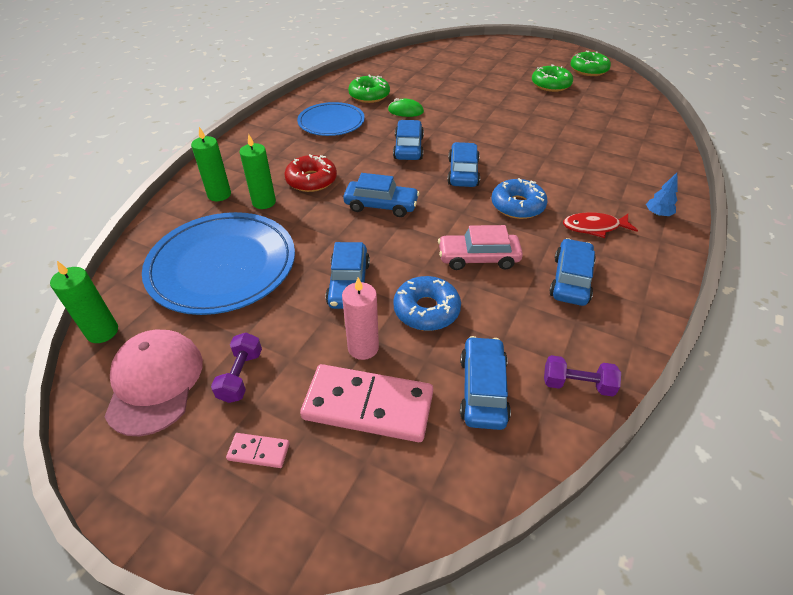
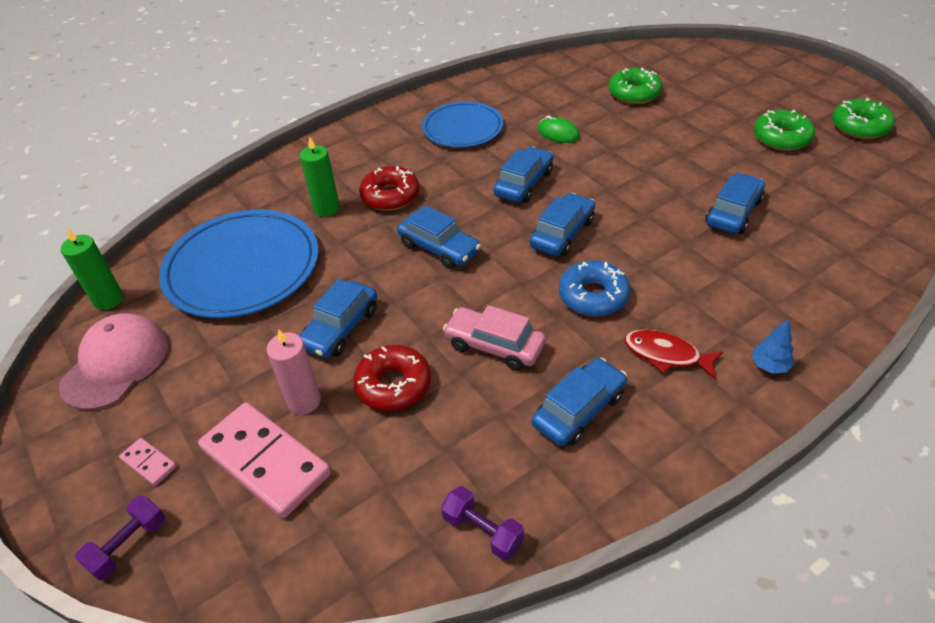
camera: 30 degrees right, 0 degrees up
(219, 195) = (292, 187): green candle -> none
(241, 375) = (183, 385): purple dumbbell -> purple dumbbell (128, 545)
(369, 95) = (531, 102): green donut -> green donut (634, 93)
(426, 310) = (393, 385): blue donut -> red donut
(483, 389) = (382, 493): blue car -> blue car (733, 212)

